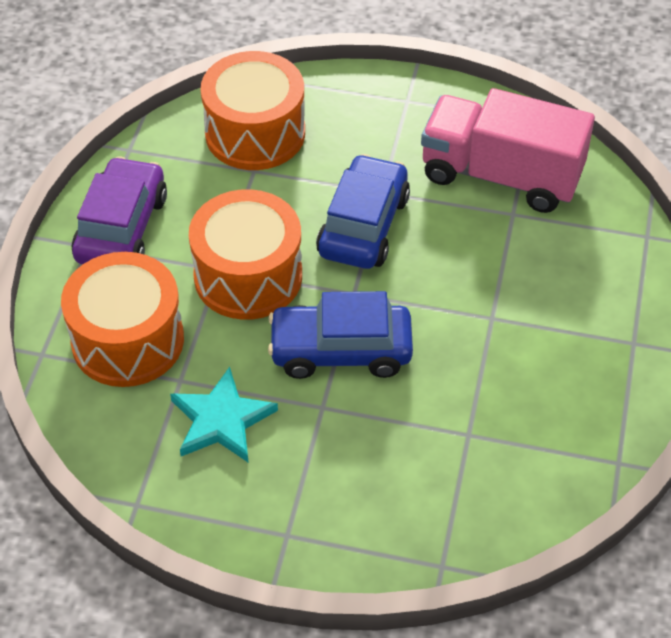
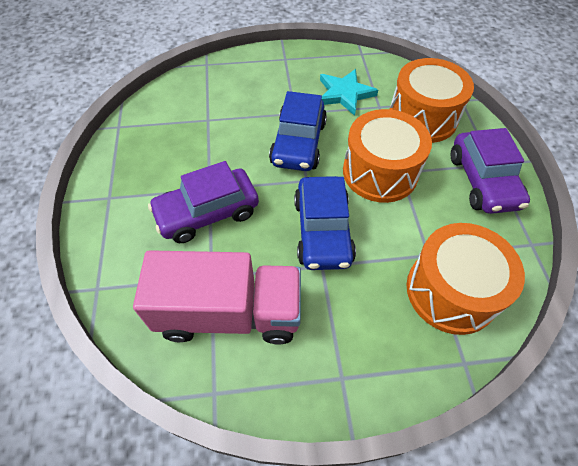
camera: 160 degrees right, 5 degrees up
(340, 350) = (298, 143): blue car -> blue car turned 120 degrees clockwise
(502, 285) = (207, 213): none -> purple car

